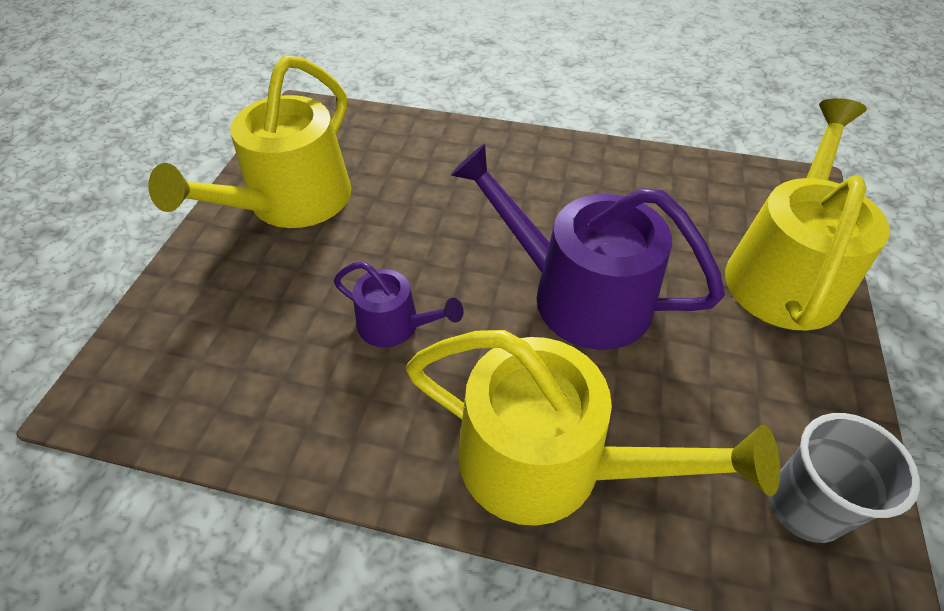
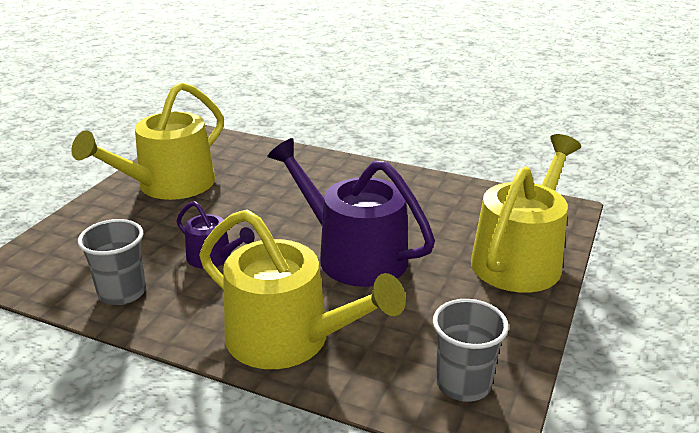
camera: 10 degrees right, 20 degrees down
(288, 410) = (122, 292): none -> grey cup

